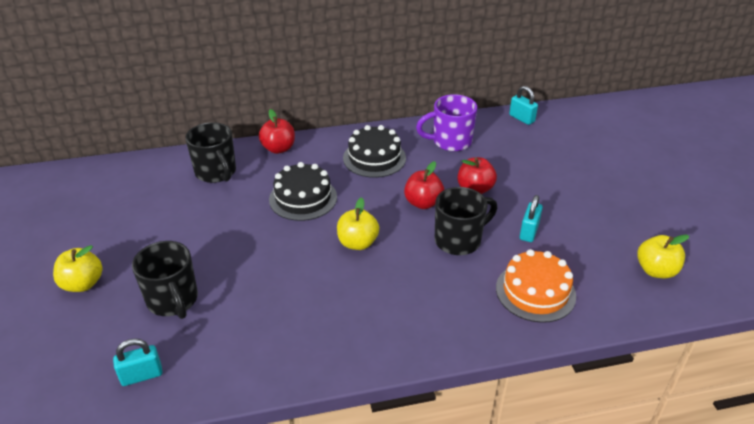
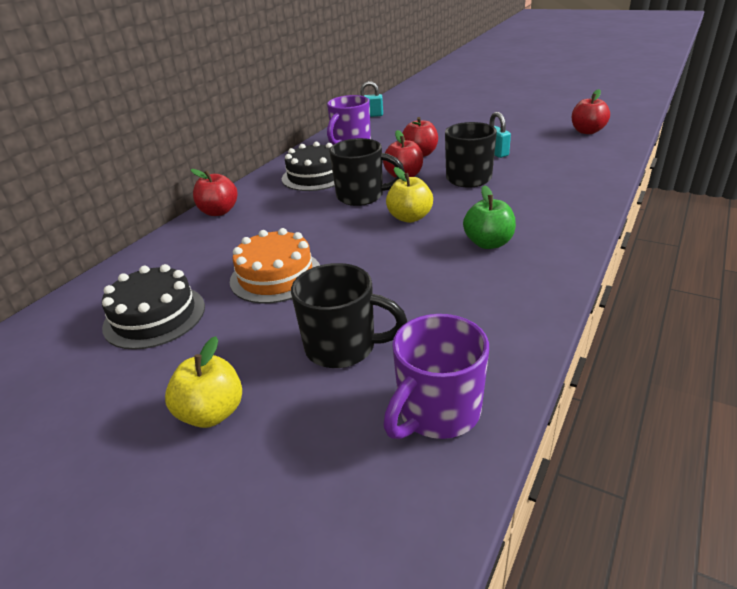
camera: 45 degrees left, 5 degrees down
(141, 375) = (437, 412): turquoise padlock -> purple mug
(216, 173) = (188, 254): black mug -> black mug (362, 196)
(303, 198) = (309, 222): black cake -> black cake (154, 316)
(357, 305) = (488, 243): none -> green apple
(535, 292) = (561, 171): orange cake -> orange cake (276, 276)
(656, 270) = (587, 131): yellow apple -> red apple

